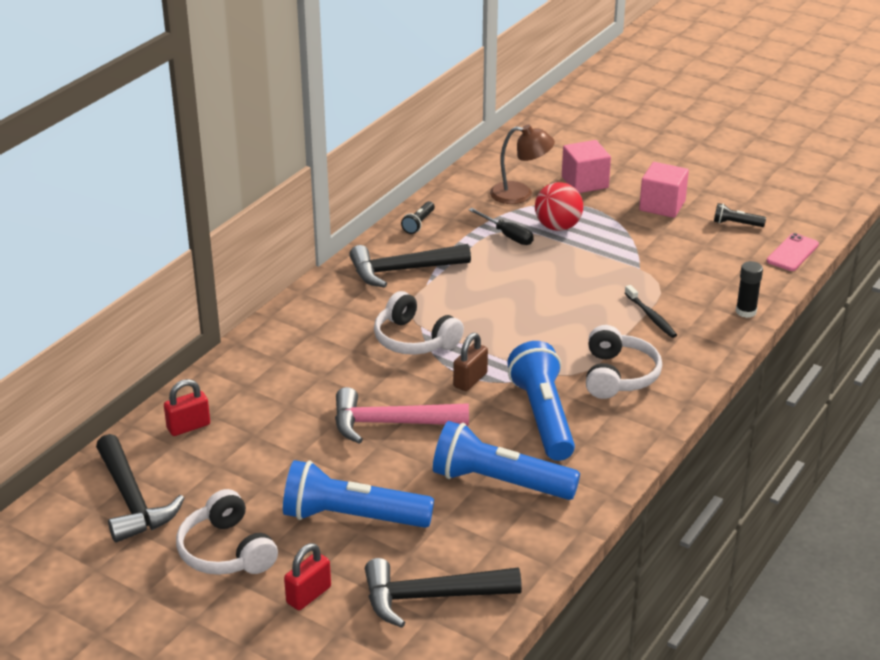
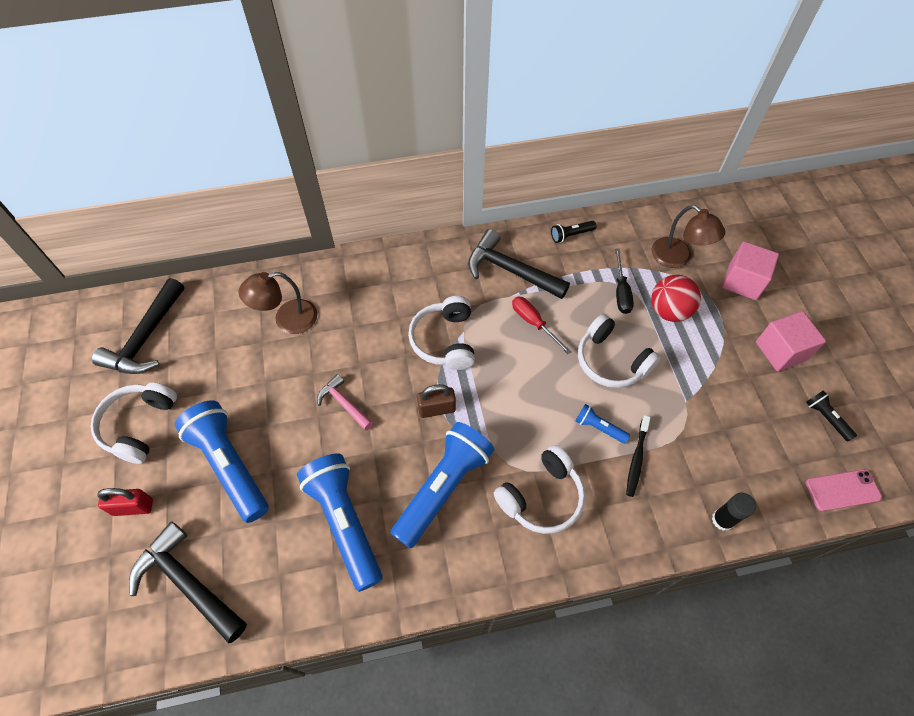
camera: 45 degrees right, 25 degrees up
(188, 427) = (238, 304): red padlock -> none
(254, 408) = (287, 320): none -> brown lamp
(390, 423) = (343, 403): pink hammer -> pink hammer, size x0.56
(468, 289) = (533, 323): none -> red screwdriver
(558, 277) = (611, 361): none -> white headphones
(602, 316) = (599, 427): none -> blue flashlight

